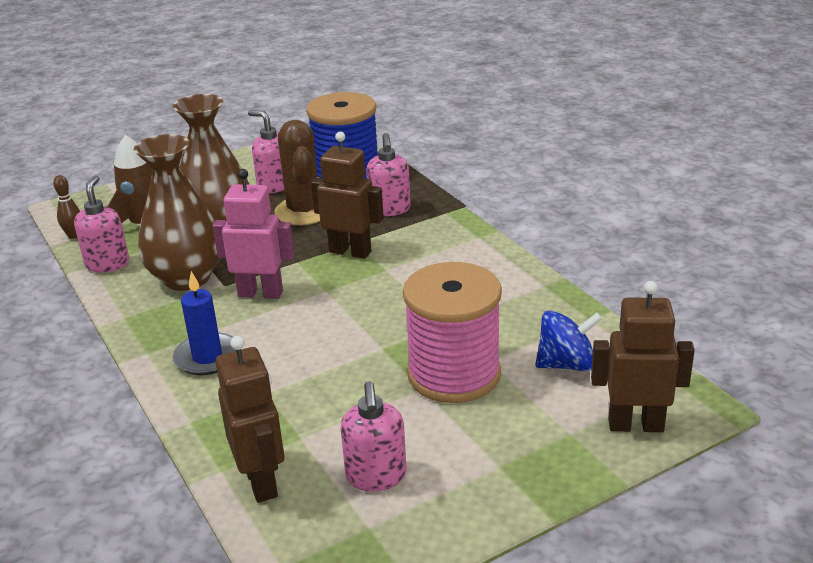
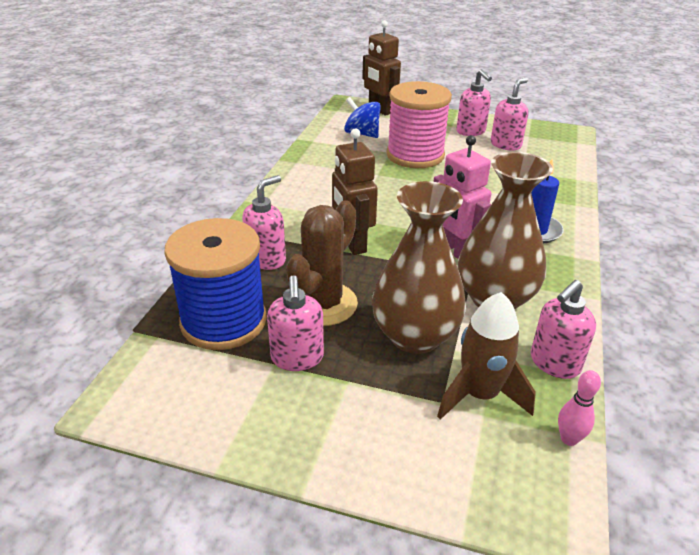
camera: 135 degrees left, 5 degrees up
(74, 235) = (569, 439): brown bowling pin -> pink bowling pin
(262, 482) = (559, 166): brown robot -> none
(456, 471) = (471, 131): none -> pink soap dispenser

